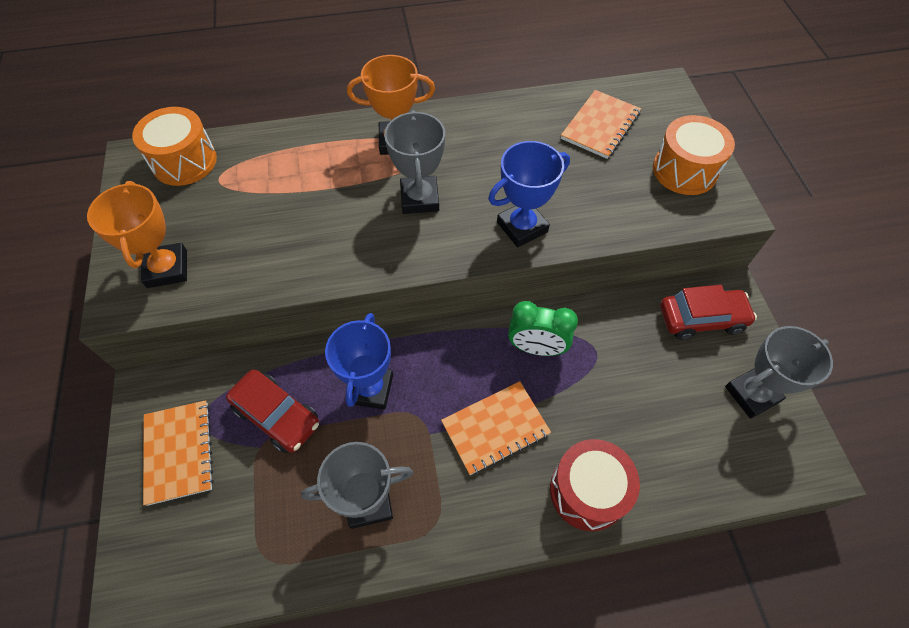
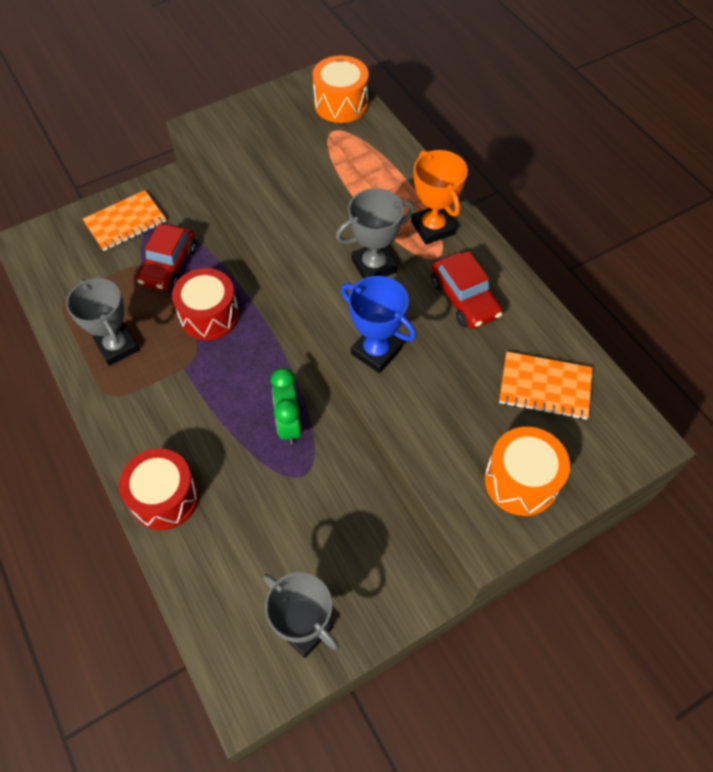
camera: 70 degrees right, 0 degrees up
(167, 269) = (237, 138): orange trophy -> none
(370, 389) = (209, 315): blue trophy -> red drum
(495, 428) = (201, 413): orange notebook -> none
(701, 319) = (377, 566): red car -> red car (464, 299)

